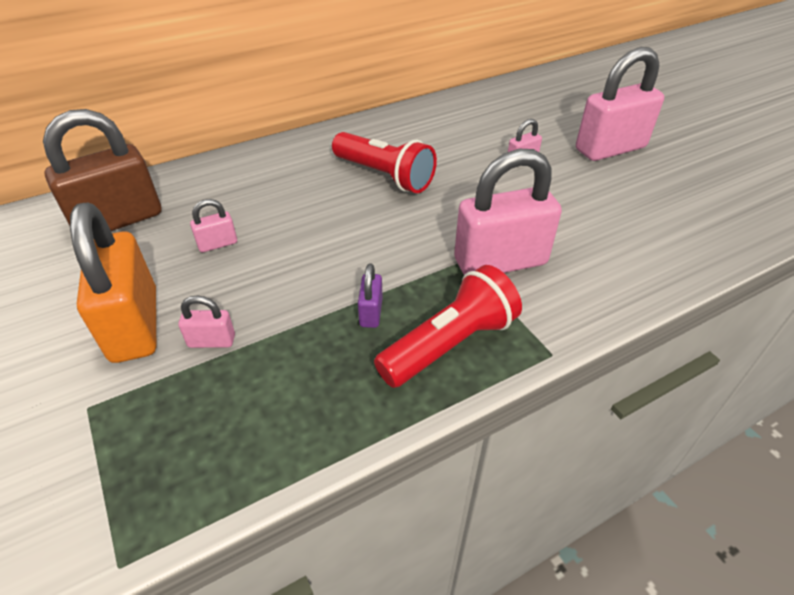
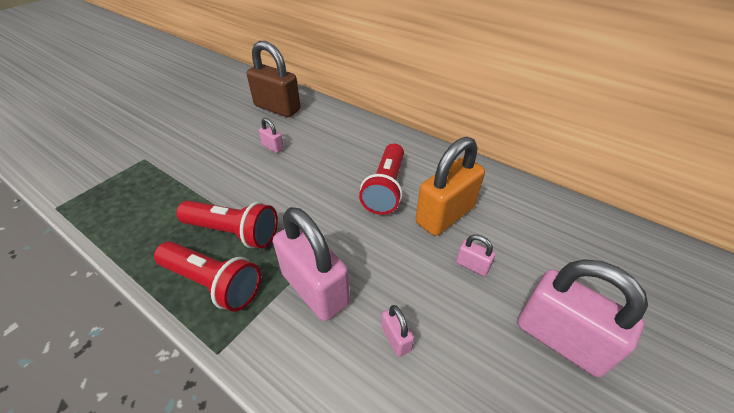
camera: 65 degrees right, 0 degrees up
(135, 325) = (199, 148): orange padlock -> orange padlock (445, 215)
(212, 341) = (193, 177): pink padlock -> pink padlock (396, 338)
(371, 312) = (233, 232): purple padlock -> red flashlight

